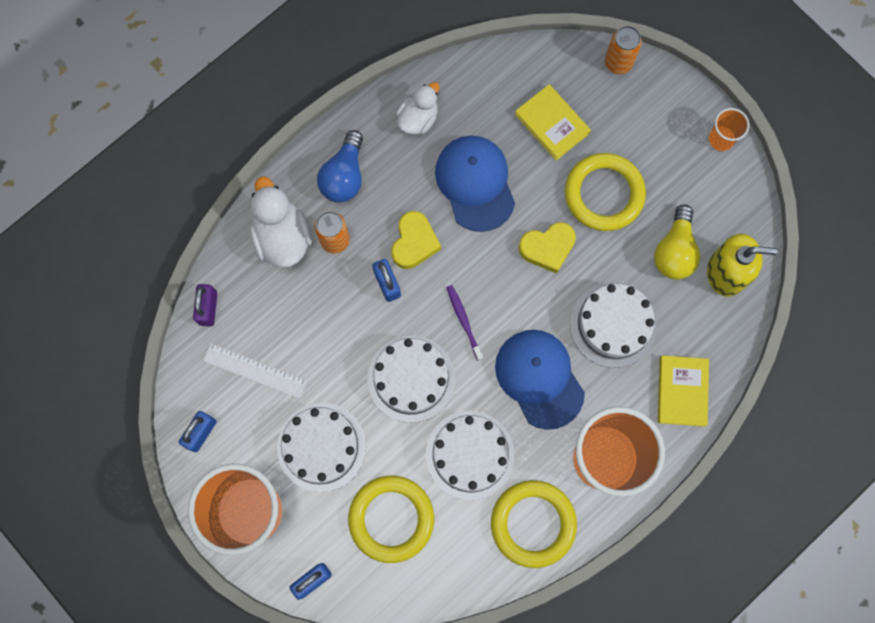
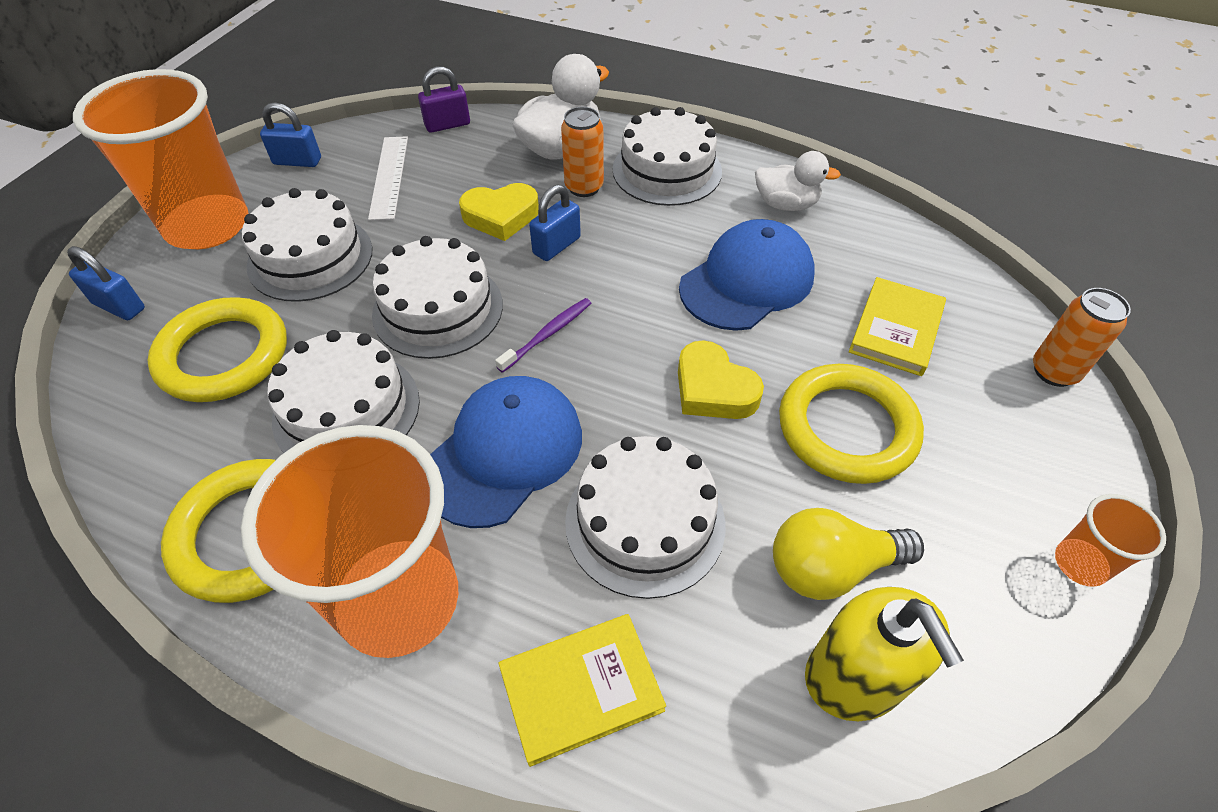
camera: 65 degrees right, 25 degrees down
(344, 176) = (667, 170): blue light bulb -> white cake
(414, 242) = (626, 252): yellow heart -> yellow heart (501, 216)

